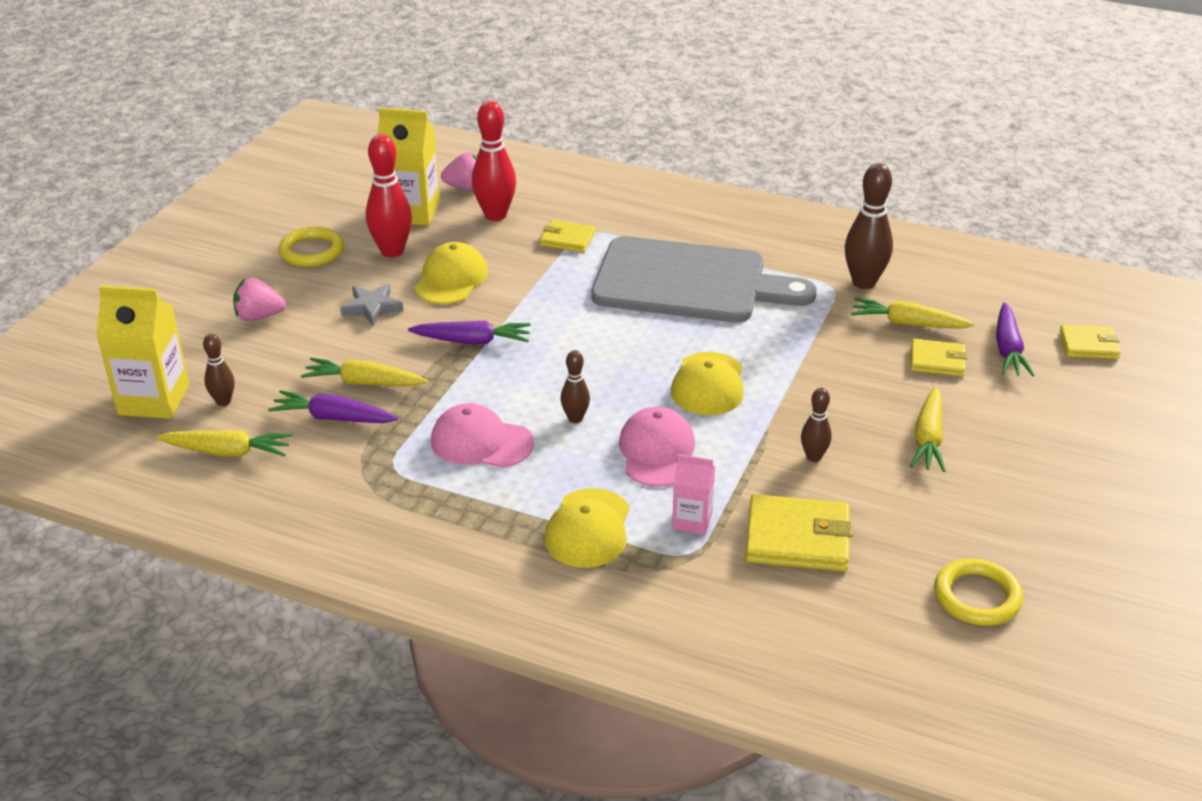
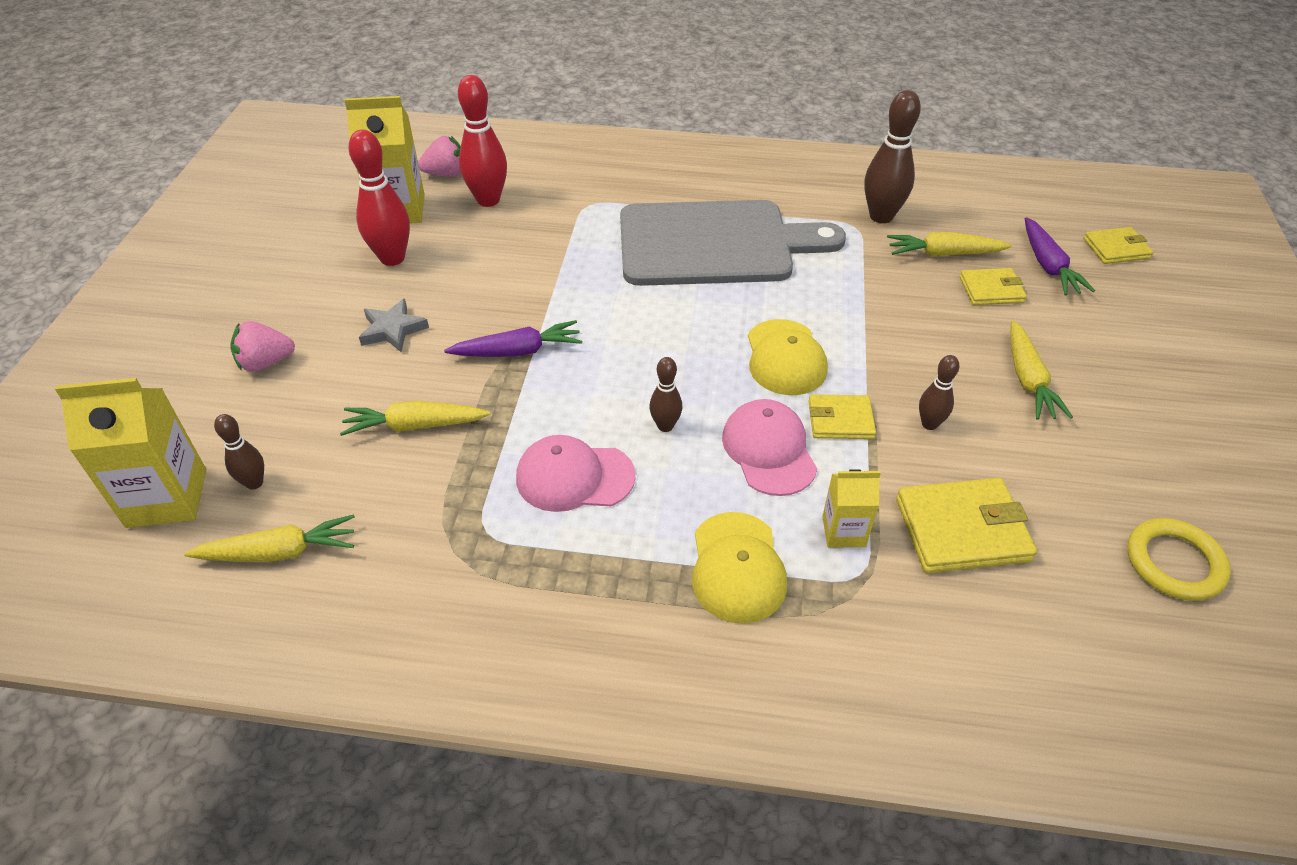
camera: 15 degrees left, 10 degrees up
(312, 251) = (303, 272): yellow ring -> none
(333, 418) = (393, 479): purple carrot -> none
(451, 279) = (468, 281): yellow cap -> none
(567, 239) = (573, 215): yellow wallet -> yellow wallet (840, 420)
(692, 521) = (843, 531): pink carton -> yellow carton

